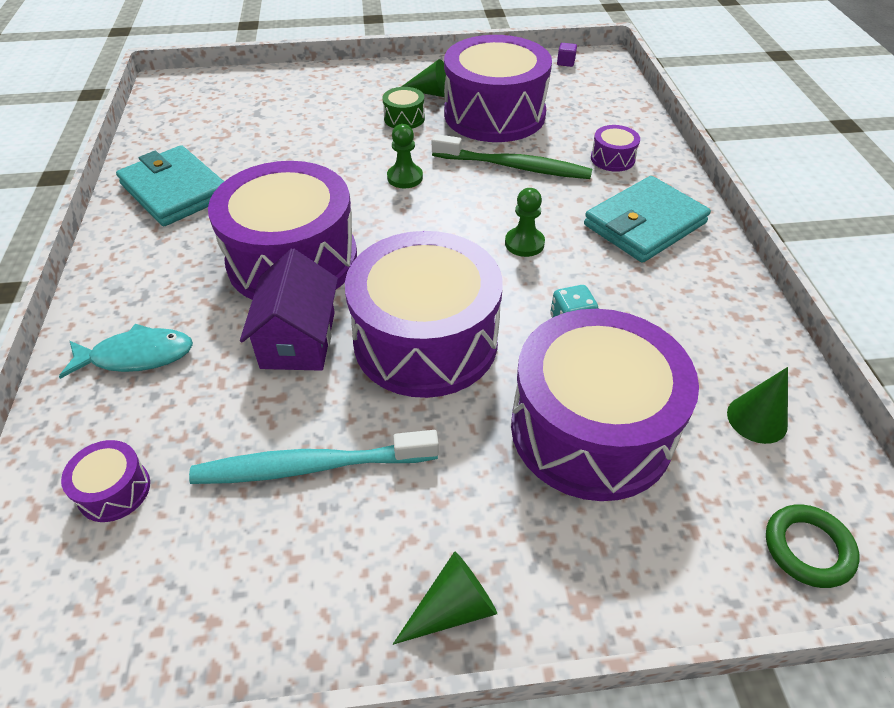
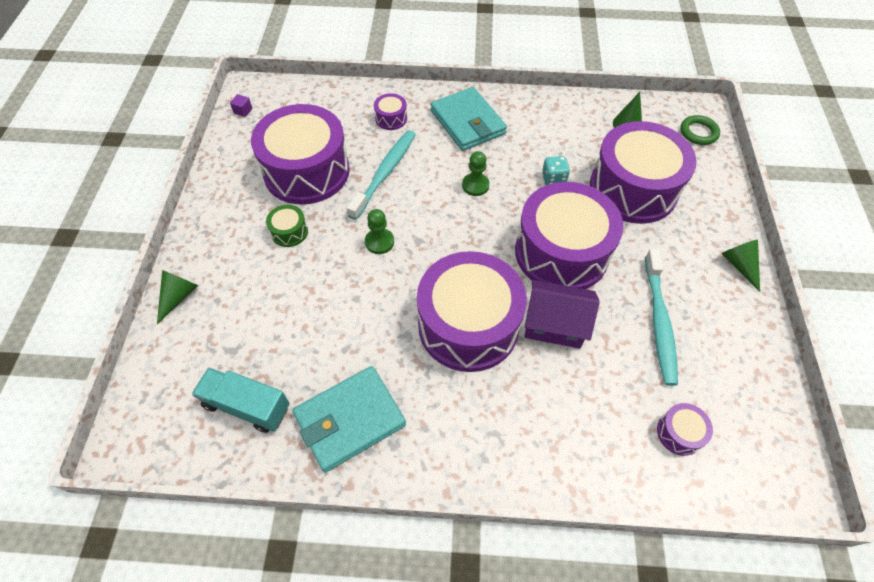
camera: 80 degrees left, 10 degrees up
(137, 356) = (562, 431): turquoise fish -> none
(197, 131) = (247, 406): none -> turquoise truck
(430, 93) = (253, 207): green cone -> green cone (179, 296)
(514, 167) = (384, 173): green toothbrush -> turquoise toothbrush

